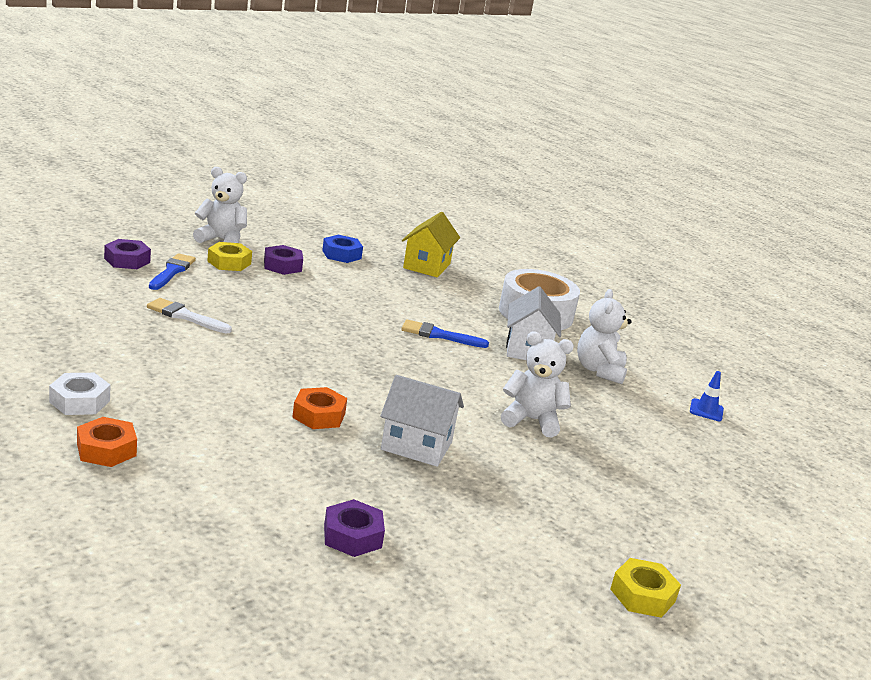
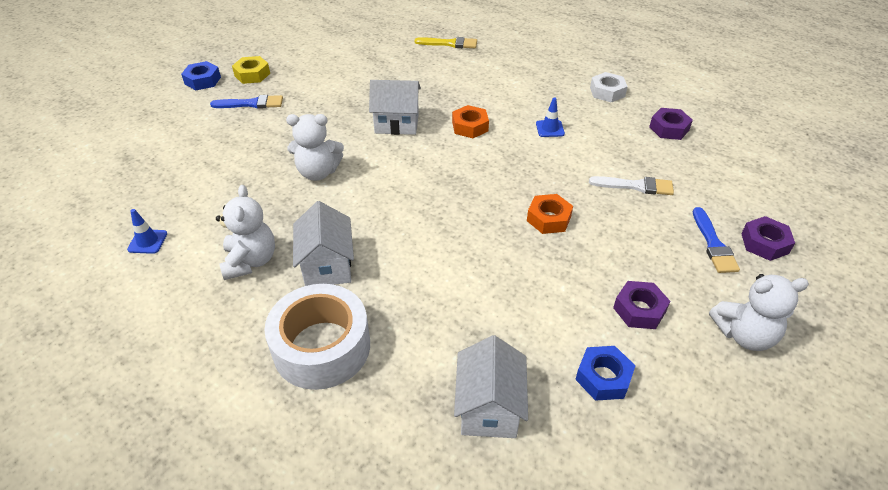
camera: 170 degrees right, 20 degrees up
(106, 450) = (560, 70): orange nut -> orange nut (548, 219)
(216, 384) = (550, 129): none -> blue traffic cone
(229, 262) = (689, 287): yellow nut -> none
(250, 559) = (449, 44): none -> yellow brush
(352, 536) = (409, 64): purple nut -> purple nut (669, 128)
(427, 266) = (489, 408): yellow house -> white house
(439, 335) = (420, 252): blue brush -> blue brush (251, 104)
(730, 607) = (202, 80): none -> blue nut

